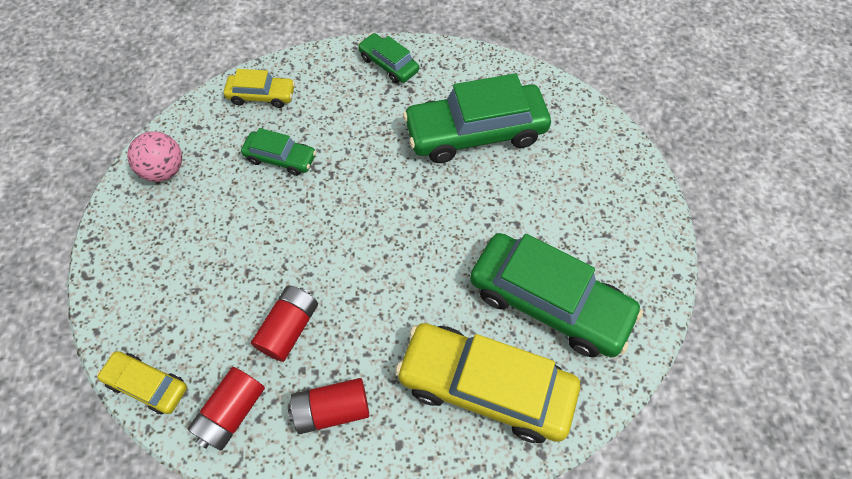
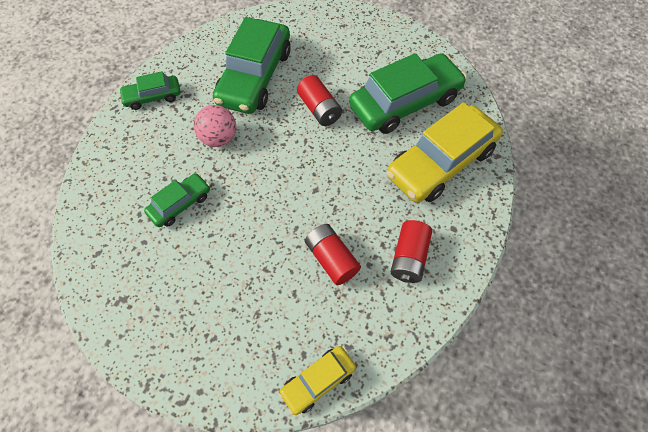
camera: 60 degrees left, 0 degrees up
(164, 170) = (122, 296): pink ball -> pink ball (219, 138)
(232, 412) = (375, 325): red battery -> red battery (319, 109)
(262, 96) = (107, 192): yellow car -> none

